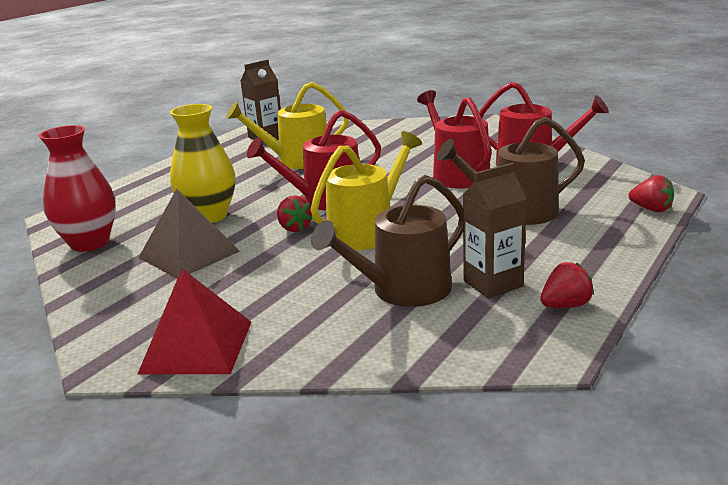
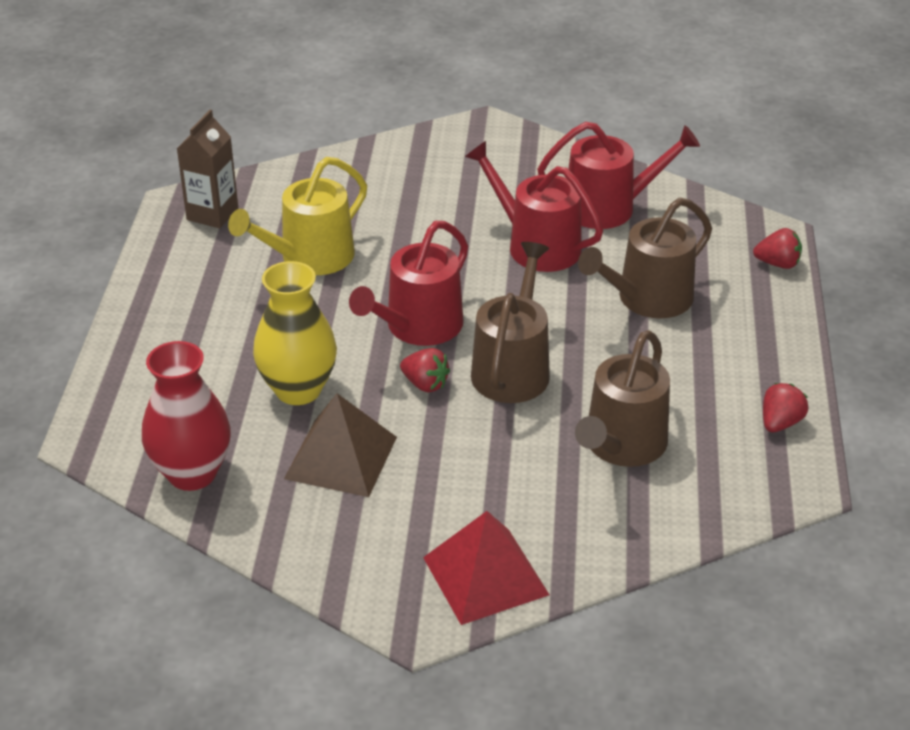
camera: 30 degrees left, 15 degrees up
(367, 231) = (512, 368): yellow watering can -> brown watering can
(493, 284) = (698, 412): brown carton -> none

